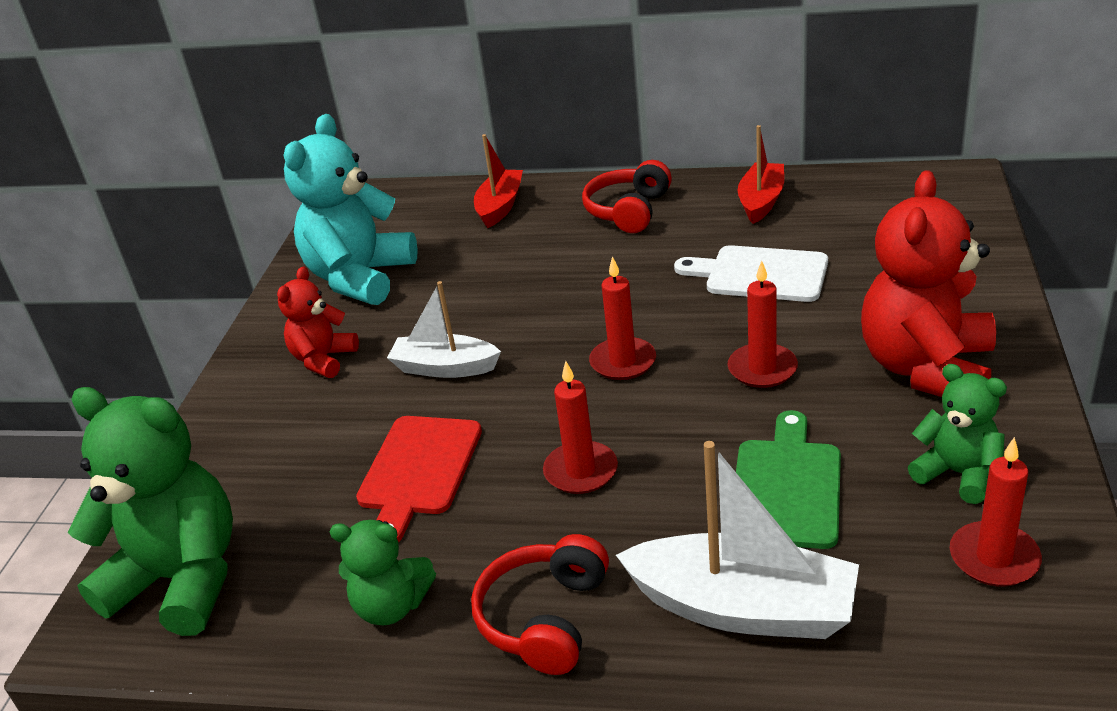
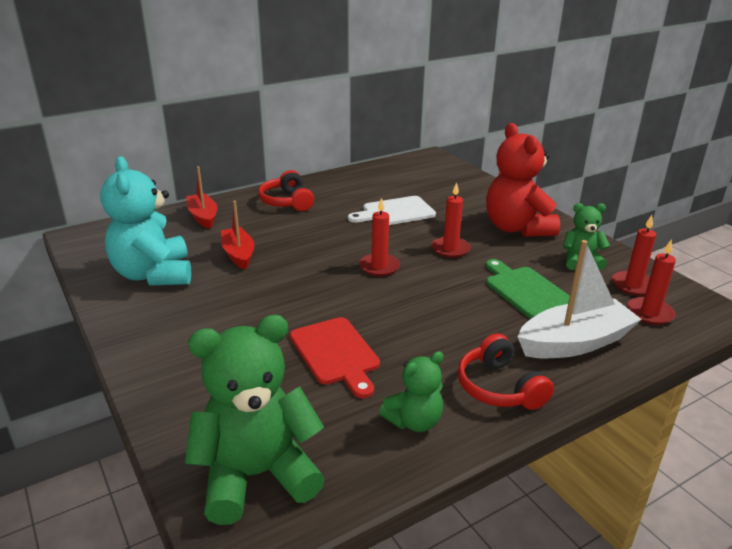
camera: 45 degrees left, 5 degrees down
(323, 359) = (189, 323): red teddy bear -> none
(445, 367) = (280, 301): white boat -> none
(581, 471) = (425, 319): red candle -> red candle (649, 313)
(761, 201) = (353, 183): red boat -> red boat (238, 254)

